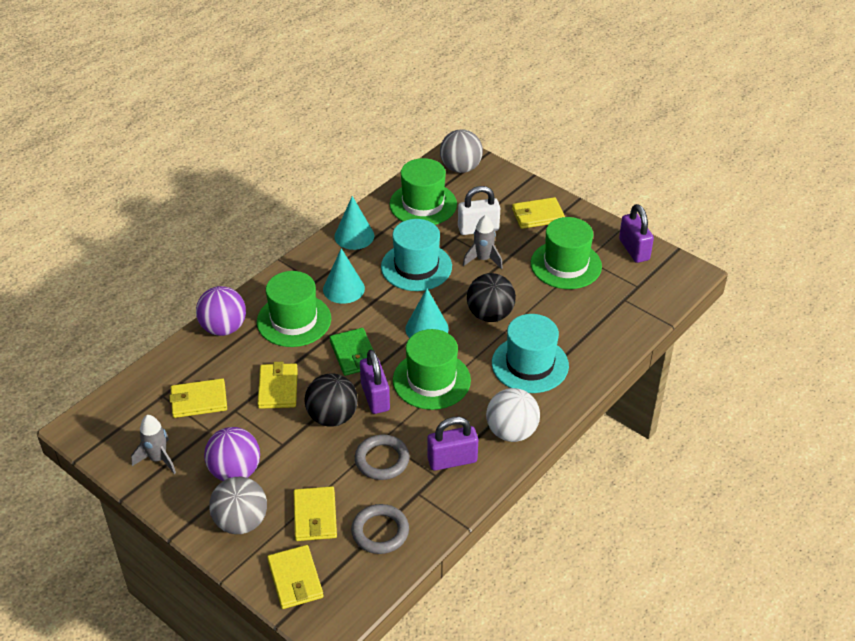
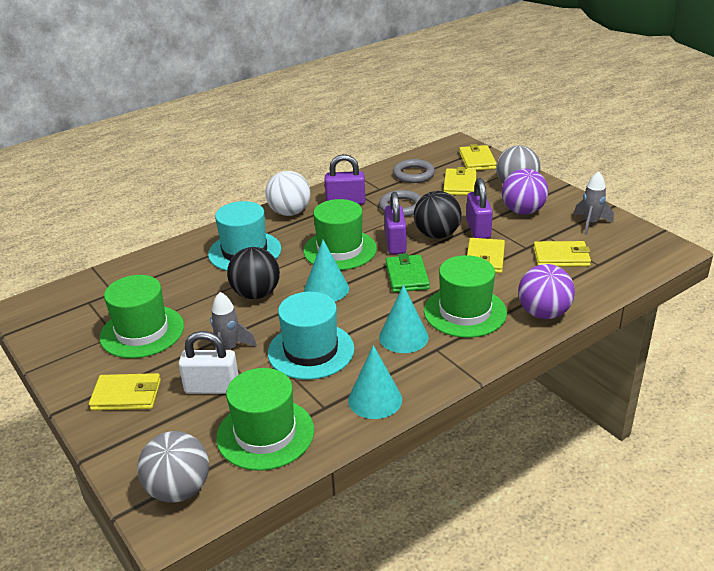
camera: 165 degrees left, 10 degrees down
(634, 250) = (54, 338): purple padlock -> purple padlock (478, 229)

